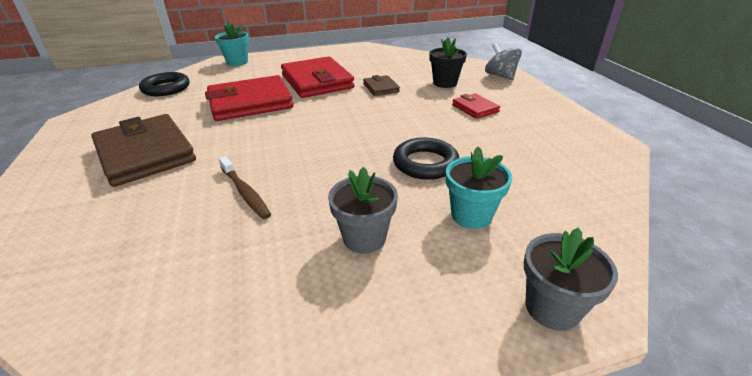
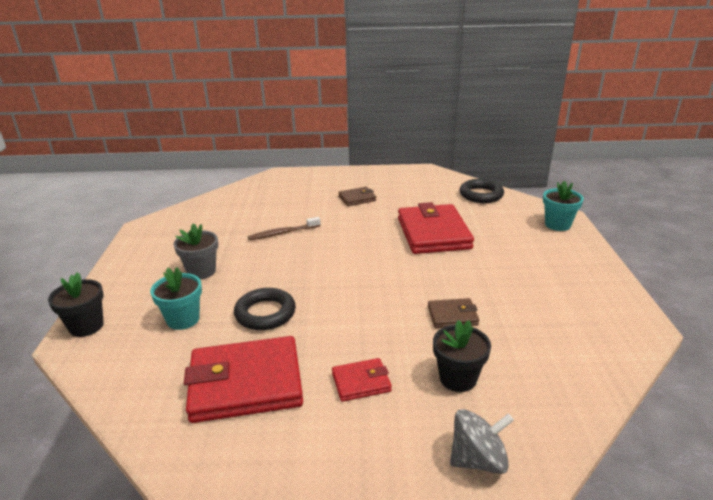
camera: 105 degrees right, 5 degrees down
(145, 154) = (357, 198): brown wallet -> brown wallet, size x0.48
(317, 81) = (484, 272): red wallet -> red wallet (245, 384)
(552, 308) = (86, 326): grey flower pot -> black flower pot

